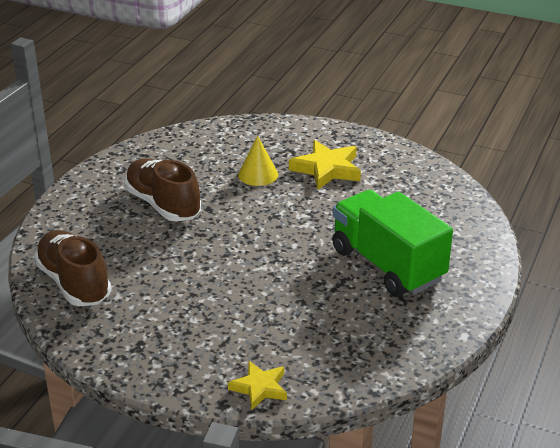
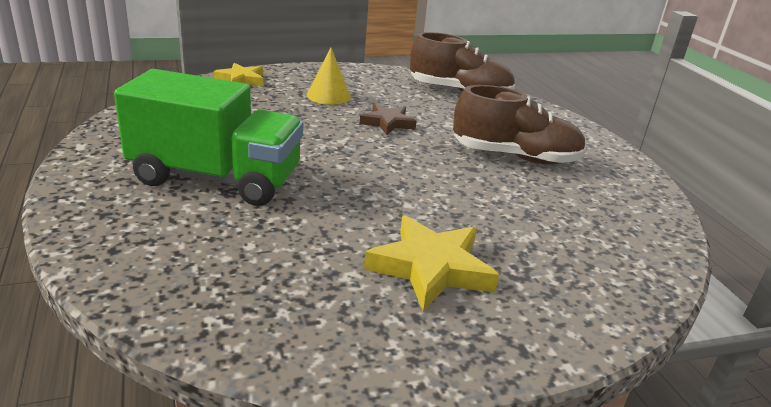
camera: 135 degrees right, 5 degrees down
(202, 270) = (387, 123): none -> brown star
(258, 174) = (494, 223): yellow cone -> yellow cone (328, 96)

